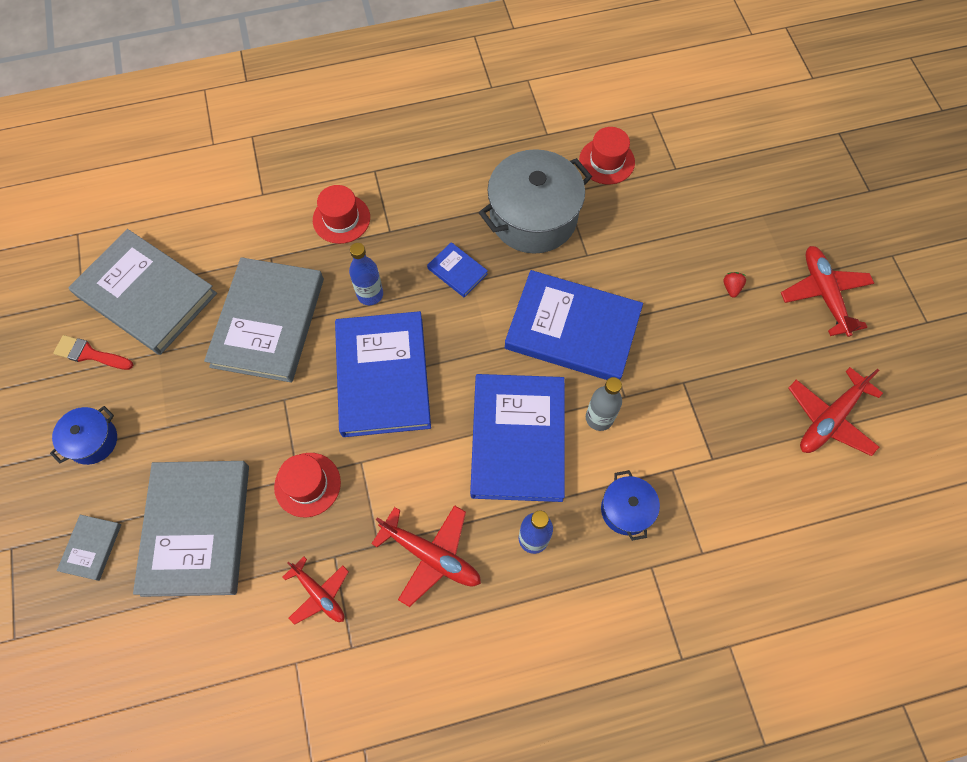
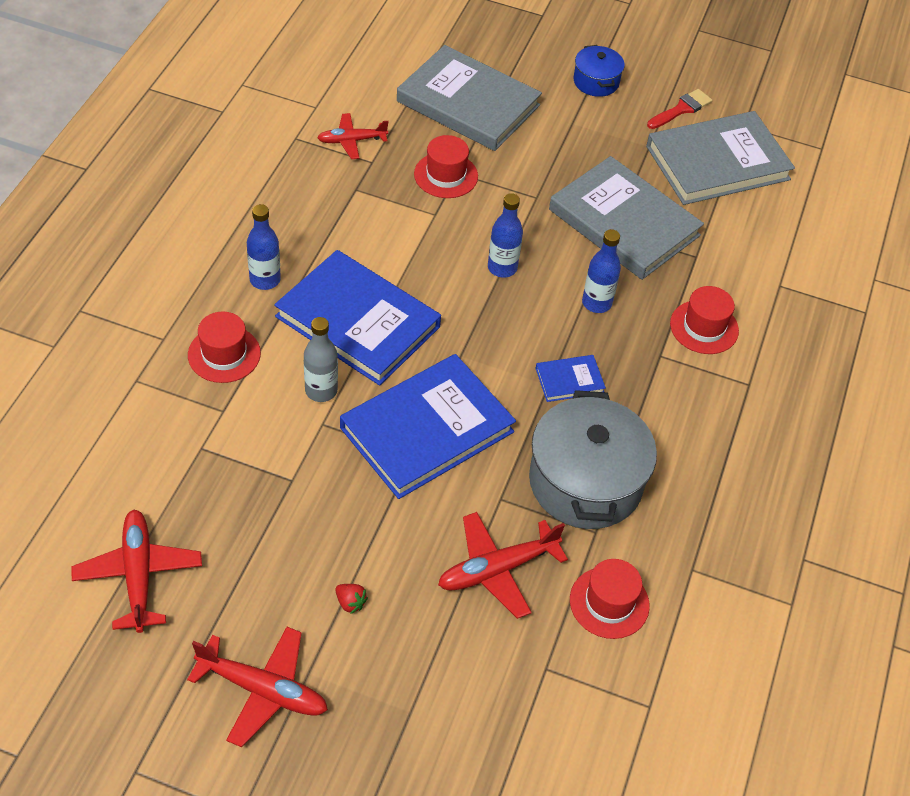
camera: 120 degrees right, 15 degrees down
(91, 548) = (505, 49): grey book -> none
(383, 376) = (502, 268): blue book -> blue bottle
(431, 555) = (316, 214): red plane -> red plane (497, 570)
(626, 510) = (224, 354): blue pot -> red hat

